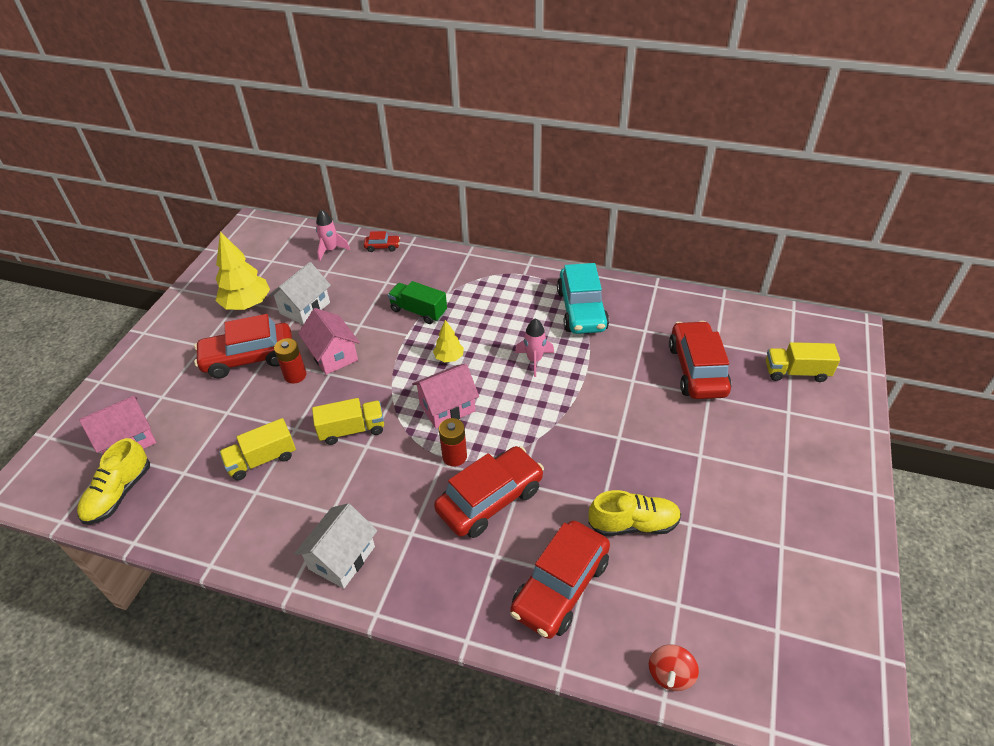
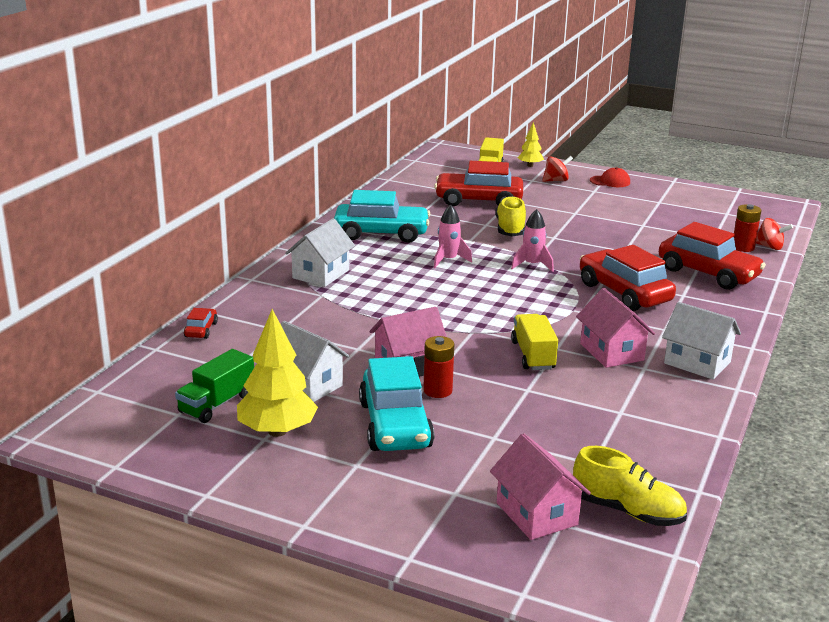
camera: 85 degrees left, 20 degrees down
(249, 358) = (395, 425): red car -> turquoise car
(262, 460) = (574, 409): yellow truck -> none
(331, 250) = (183, 366): pink rocket -> pink rocket (532, 265)
(418, 311) = (347, 312): green truck -> green truck (217, 404)
(447, 407) = (507, 305): pink house -> pink house (611, 352)
(449, 357) = (432, 300): yellow tree -> yellow tree (530, 165)
(454, 456) = (573, 305): red battery -> red battery (743, 247)
(485, 287) = (321, 274): none -> white house
(633, 524) = (645, 243): yellow shoe -> yellow shoe (510, 229)
(800, 434) = (556, 180): none -> red spinning top
(829, 491) = (610, 181): none -> red cap

